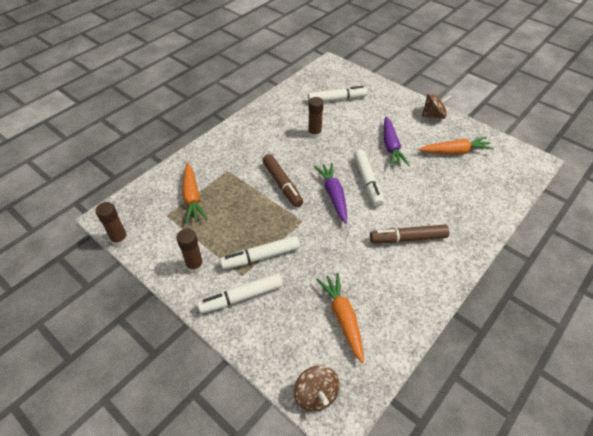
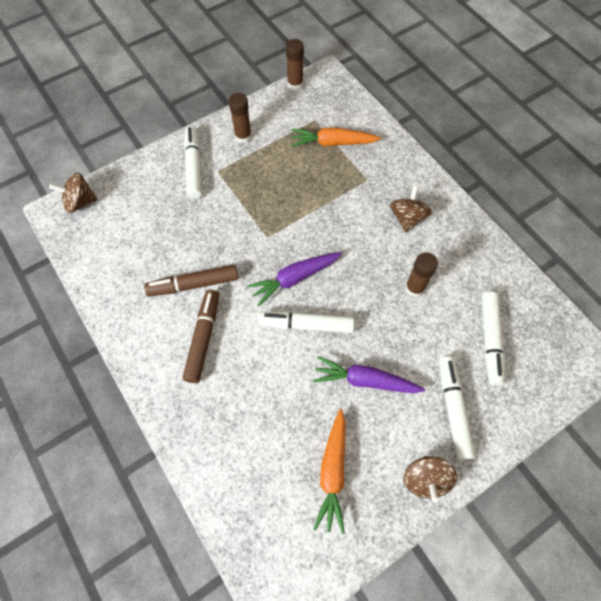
camera: 105 degrees right, 15 degrees up
(258, 144) = (407, 218): none -> brown spinning top
(261, 256) = (233, 190): white marker -> white marker (453, 409)
(282, 184) = (329, 229): brown marker -> brown marker (194, 284)
(333, 195) = (294, 279): purple carrot -> purple carrot turned 150 degrees clockwise
(343, 318) = (137, 242): orange carrot -> none

